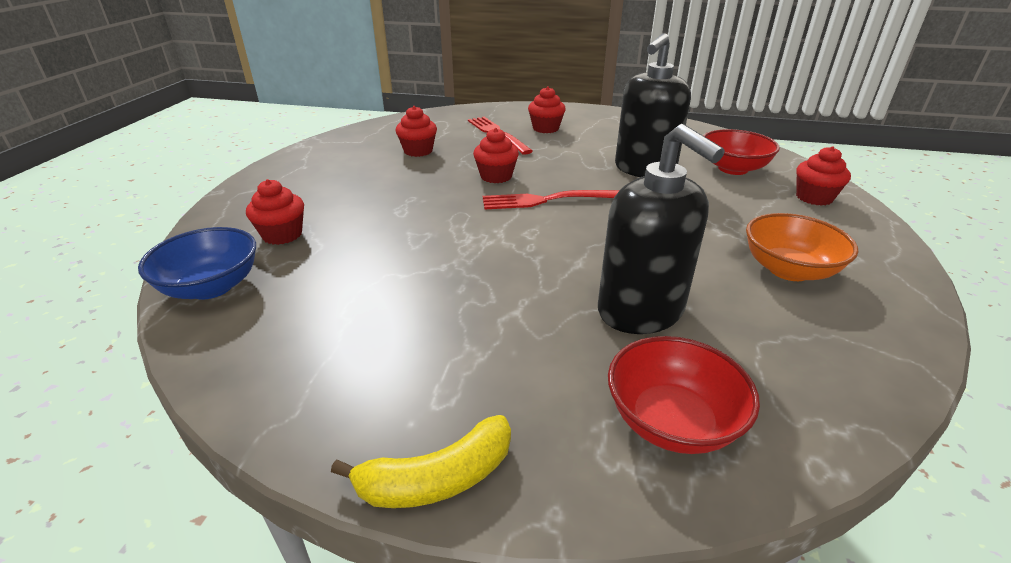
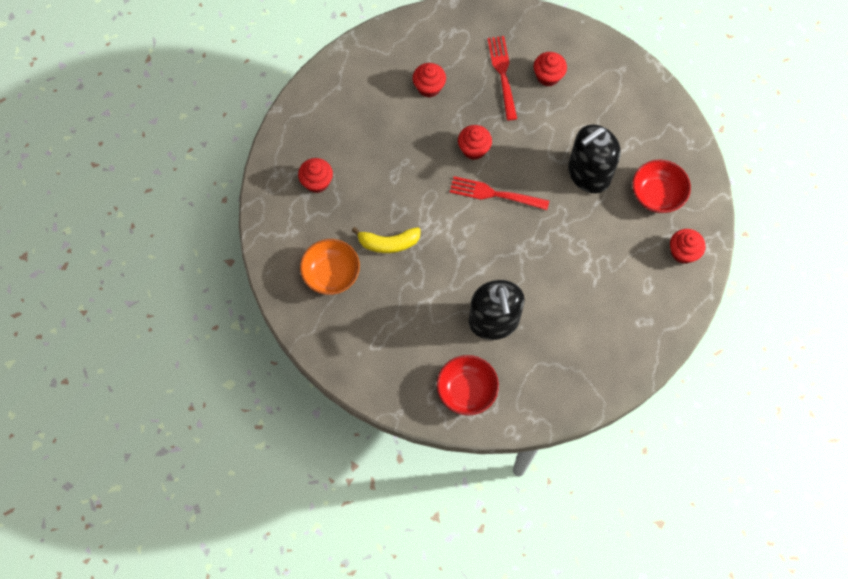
camera: 20 degrees right, 35 degrees up
(211, 287) = (276, 224): blue bowl -> none
(437, 478) = (362, 383): yellow banana -> yellow banana (388, 243)
(788, 270) = (599, 317): orange bowl -> orange bowl (331, 274)

